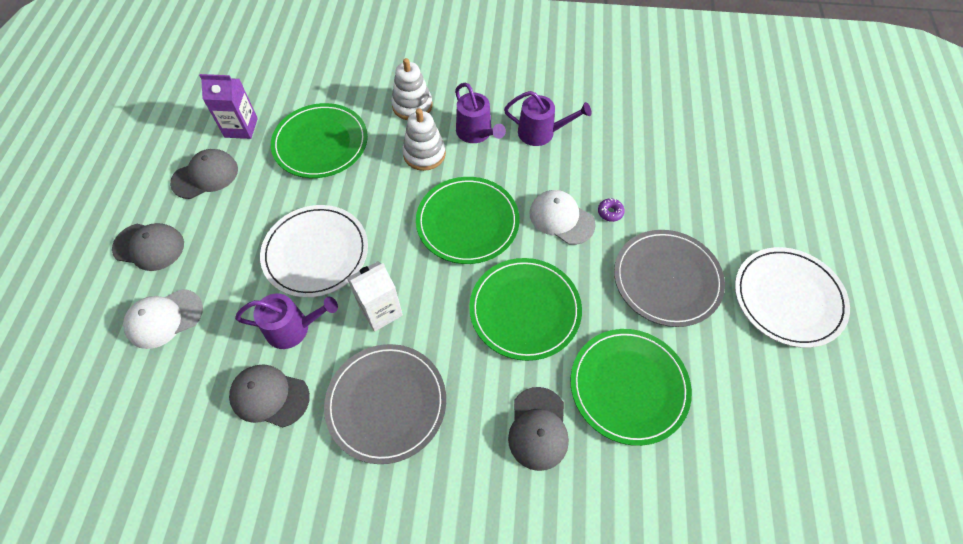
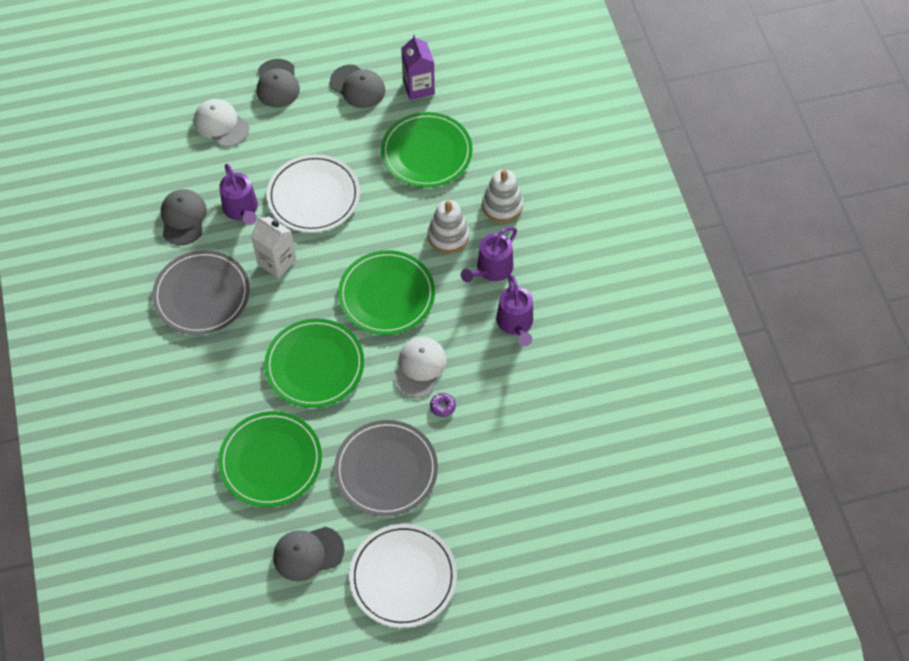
camera: 70 degrees right, 0 degrees up
(538, 428) = (214, 404): grey cap -> grey cap (308, 553)

